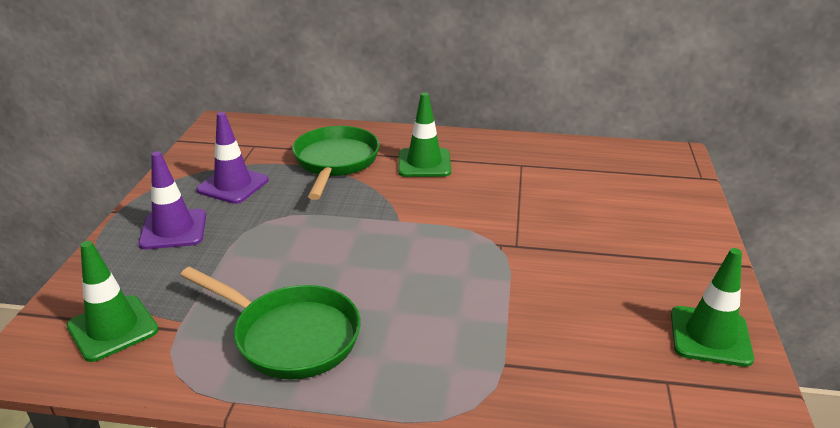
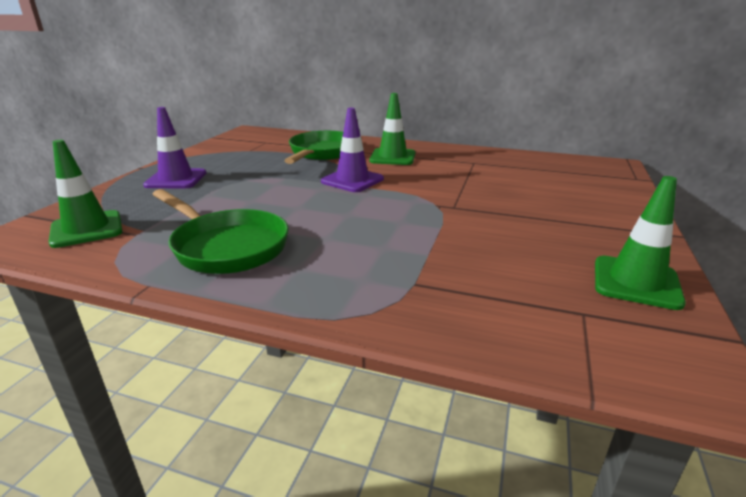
camera: 10 degrees right, 5 degrees down
(233, 185) = (237, 160): purple traffic cone -> purple traffic cone (352, 180)

